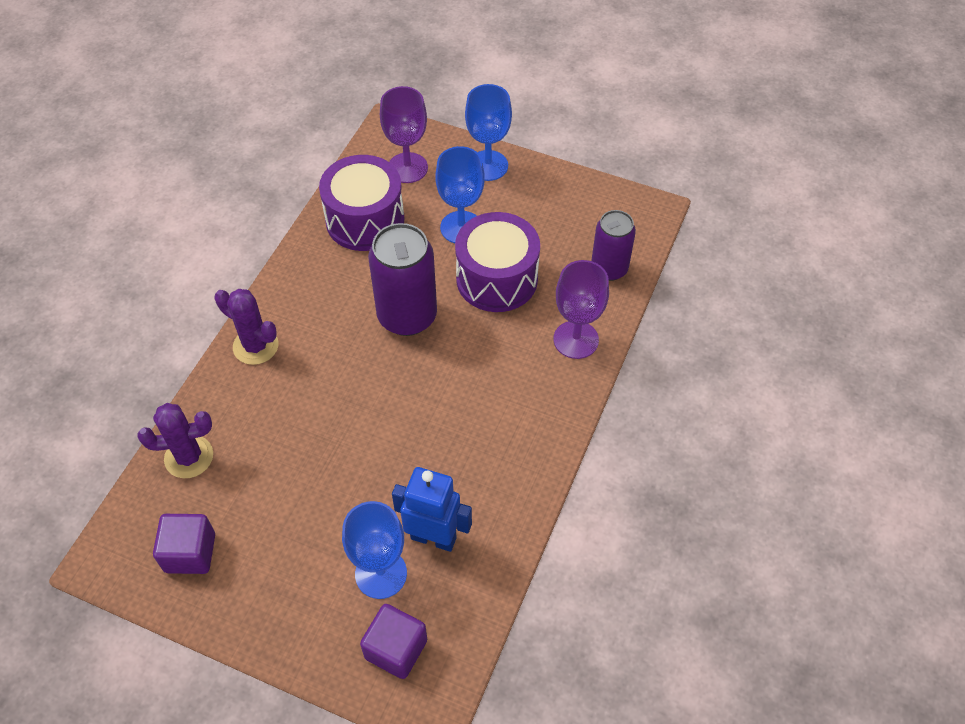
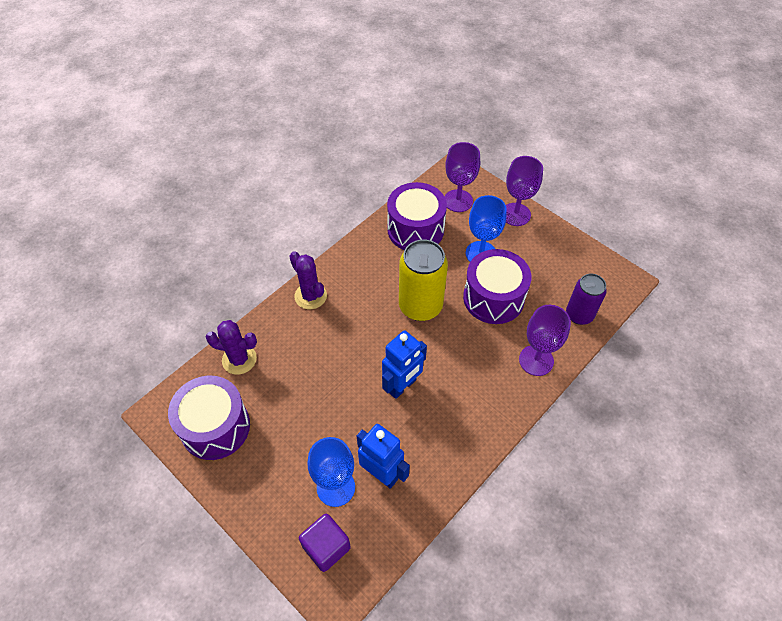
camera: 20 degrees right, 0 degrees up
(190, 553) = (215, 427): purple cube -> purple drum
(407, 316) = (420, 306): purple can -> yellow can
(420, 423) = (402, 386): none -> blue robot
(488, 165) = (515, 214): blue goblet -> purple goblet

